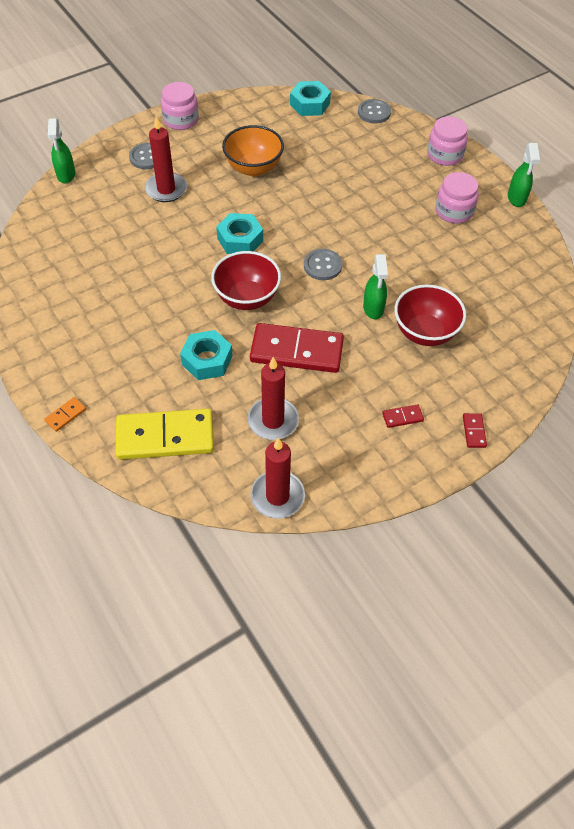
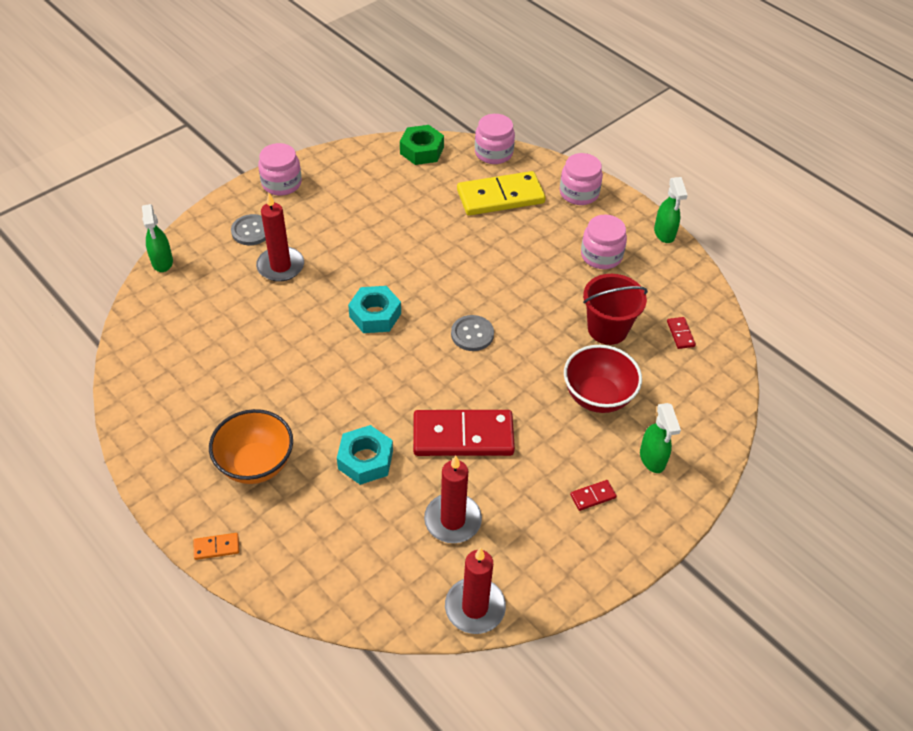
camera: 10 degrees left, 5 degrees down
(65, 415) = (216, 547): orange domino -> orange domino turned 45 degrees clockwise
(165, 437) = (336, 557): yellow domino -> yellow domino (500, 197)
(247, 298) = (396, 382): red bowl -> none
(253, 168) = (374, 230): orange bowl -> orange bowl (256, 464)
(310, 104) = (422, 150): turquoise nut -> green nut
(373, 308) = (537, 376): green spray bottle -> green spray bottle (652, 459)
(374, 112) = (493, 153): grey button -> pink jar
(446, 275) = (607, 329): none -> red bucket
(474, 431) = (671, 502): red domino -> red domino (680, 334)

